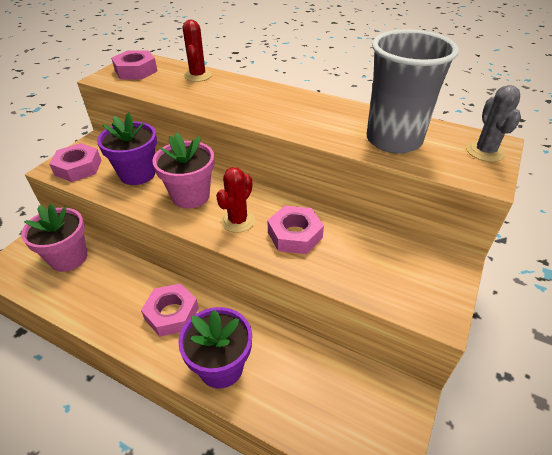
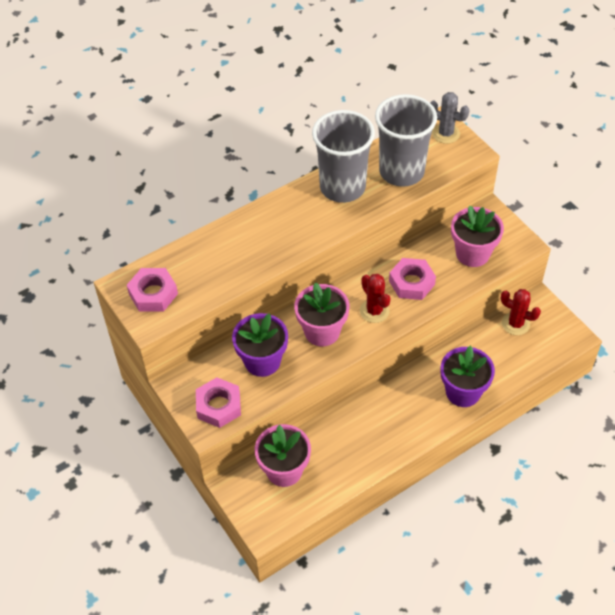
camera: 60 degrees left, 10 degrees up
(171, 314) = (397, 408): pink nut -> none
(198, 76) = (203, 249): red cactus -> red cactus (515, 324)
(332, 114) = (342, 187): none -> grey cup
(378, 270) = (472, 253): none -> pink flower pot

